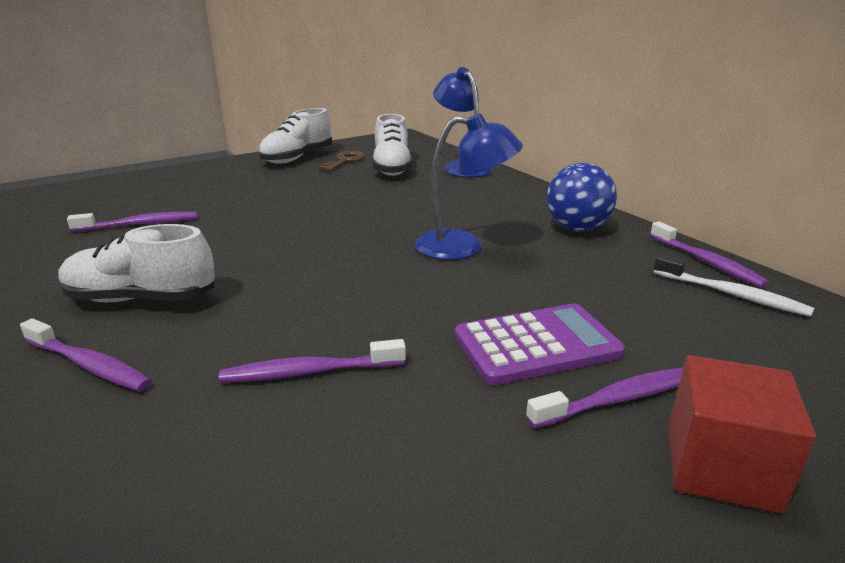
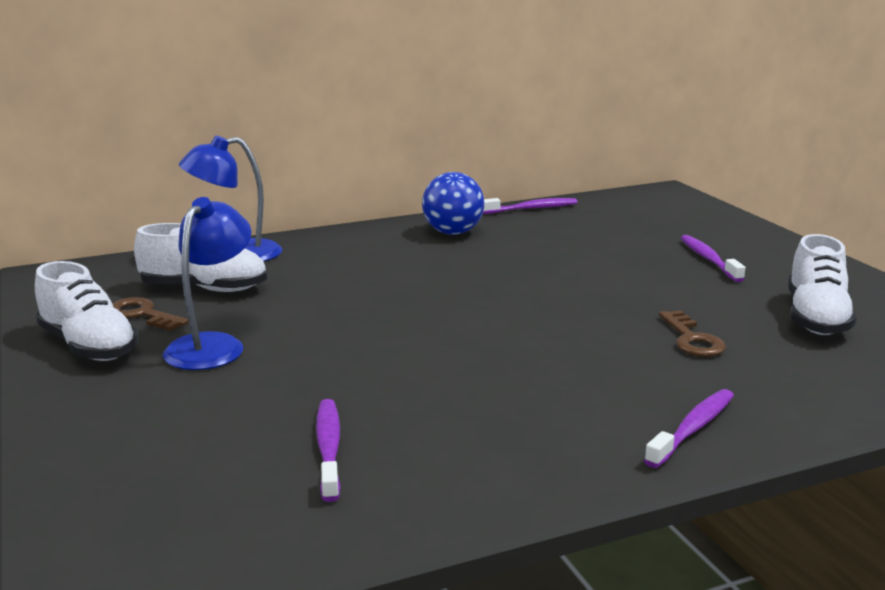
camera: 80 degrees left, 5 degrees down
(141, 299) = (565, 419): white shoe -> white shoe (816, 318)
(309, 372) = (691, 339): purple toothbrush -> brown key
(463, 246) = (477, 274): blue lamp -> blue lamp (212, 345)
(537, 345) = (650, 270): purple calculator -> none
(721, 467) = (761, 249): red cube -> none
(732, 294) = (583, 212): white toothbrush -> none

